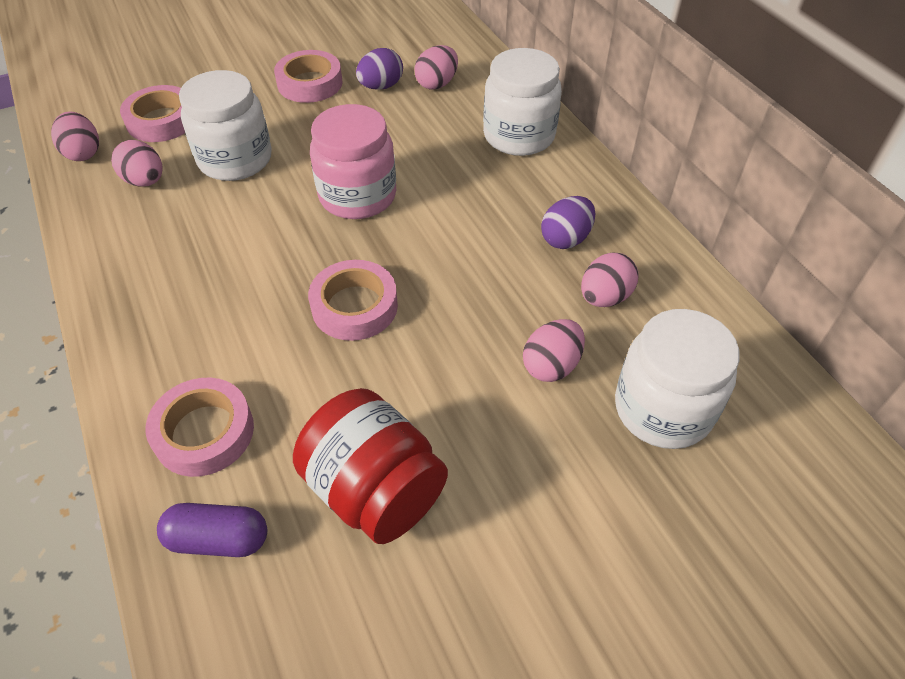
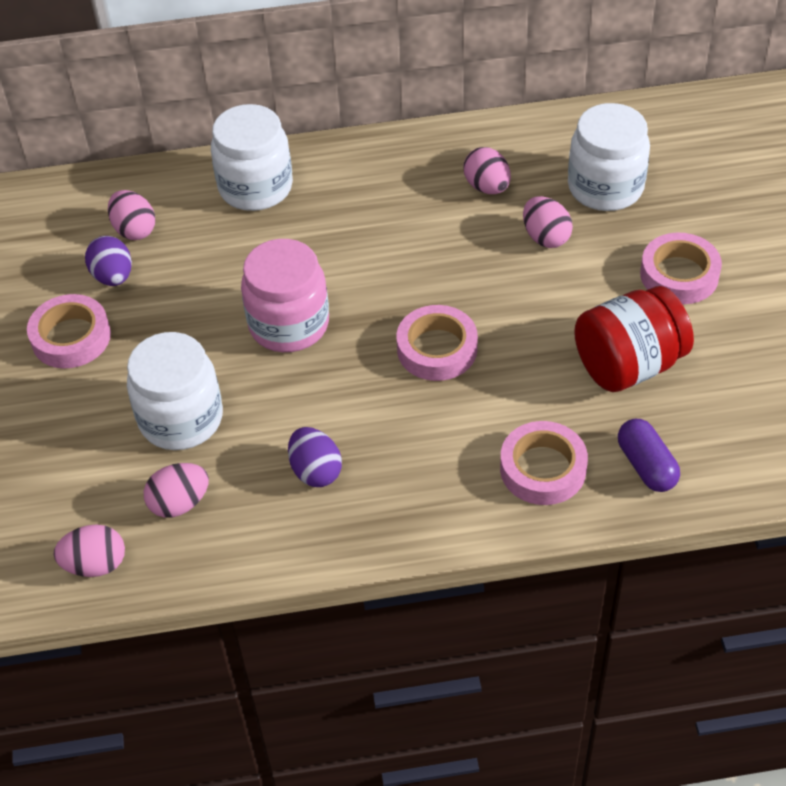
camera: 70 degrees left, 0 degrees up
(161, 120) = (70, 484): pink tape -> pink tape (679, 275)
(218, 539) = (646, 465): purple capsule -> purple capsule turned 45 degrees counterclockwise
(566, 239) = (411, 192): purple egg -> purple egg (315, 471)

